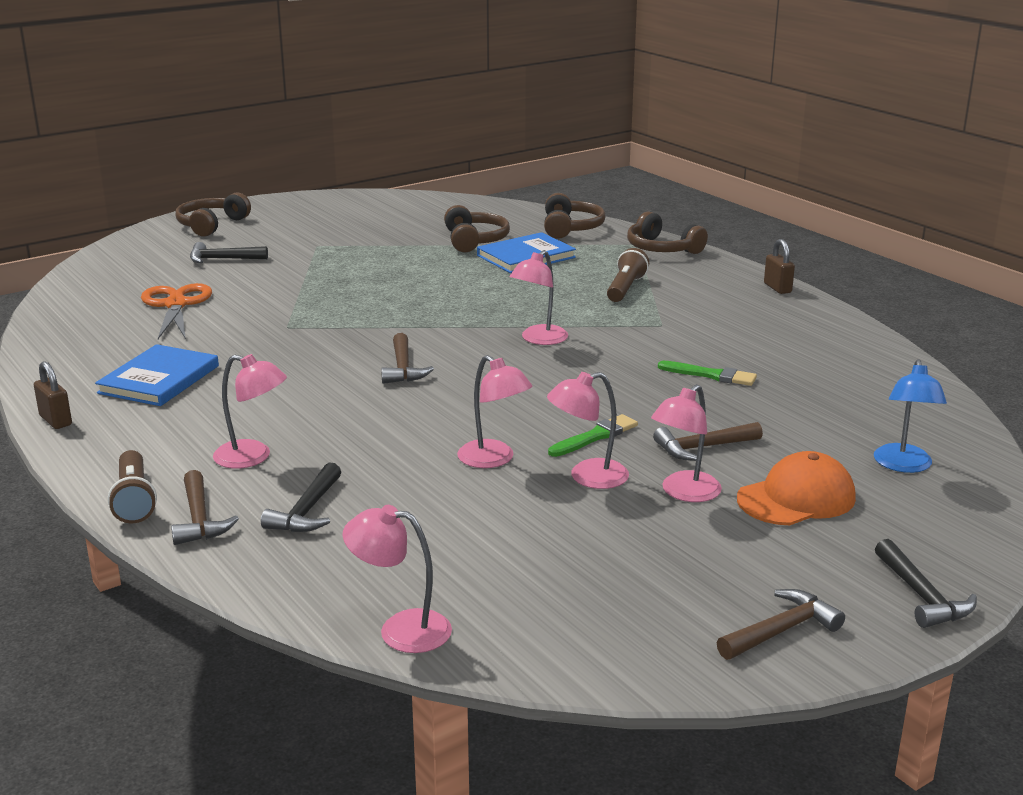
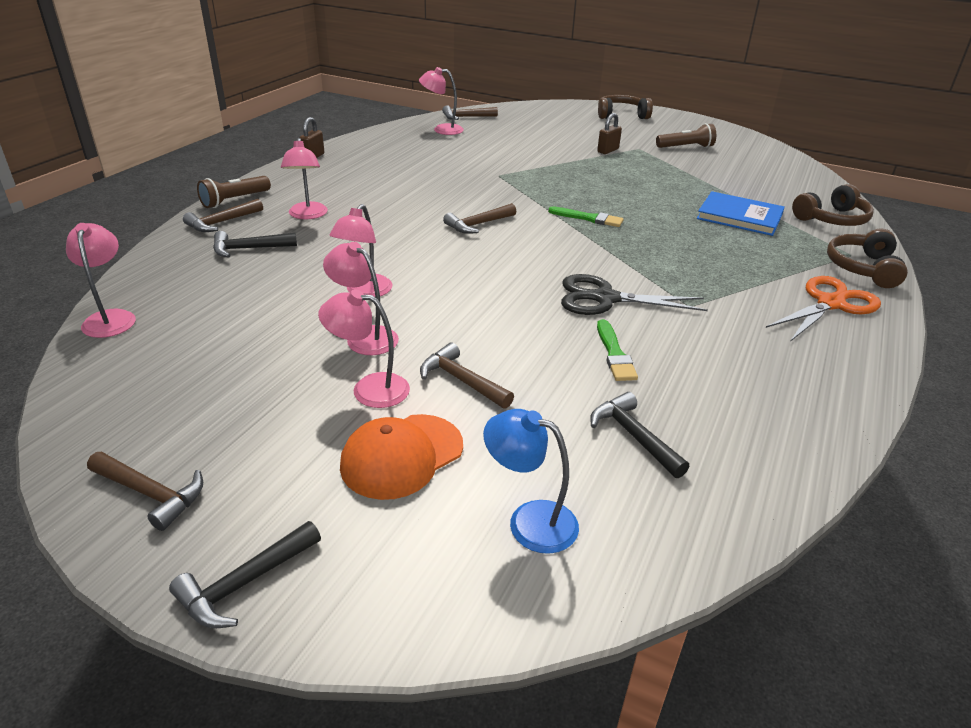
camera: 60 degrees right, 10 degrees up
(73, 299) = (466, 117): none -> brown hammer
(159, 379) = (386, 164): blue book -> none
(176, 305) = (491, 140): orange scissors -> orange scissors (830, 304)
(222, 259) = (574, 132): black hammer -> black hammer (633, 436)
(474, 240) = (737, 191): brown headphones -> none
(539, 339) = (587, 259): pink lamp -> pink lamp (442, 129)
(595, 436) = (437, 324): green brush -> green brush (588, 218)
(618, 353) = (605, 298): none -> black scissors
(625, 288) = (743, 272): brown flashlight -> brown flashlight (686, 147)
(777, 288) = (874, 350): brown padlock -> brown padlock (608, 150)
(796, 498) = (402, 456): orange cap -> orange cap turned 105 degrees clockwise
(903, 465) = (529, 521): blue lamp -> blue lamp turned 45 degrees clockwise

